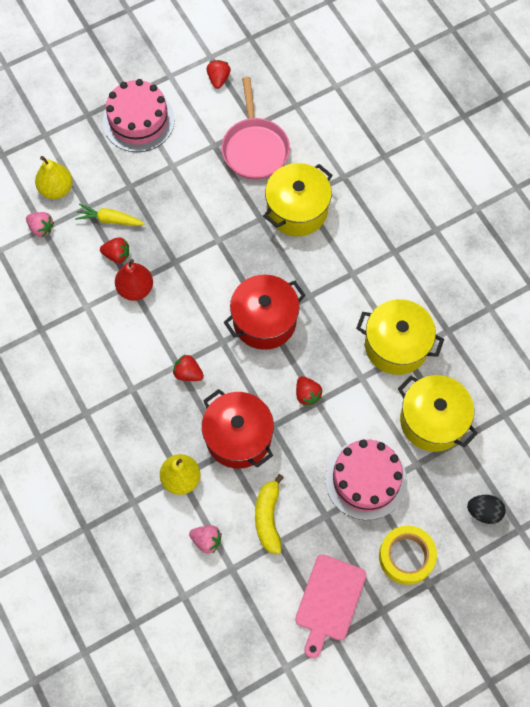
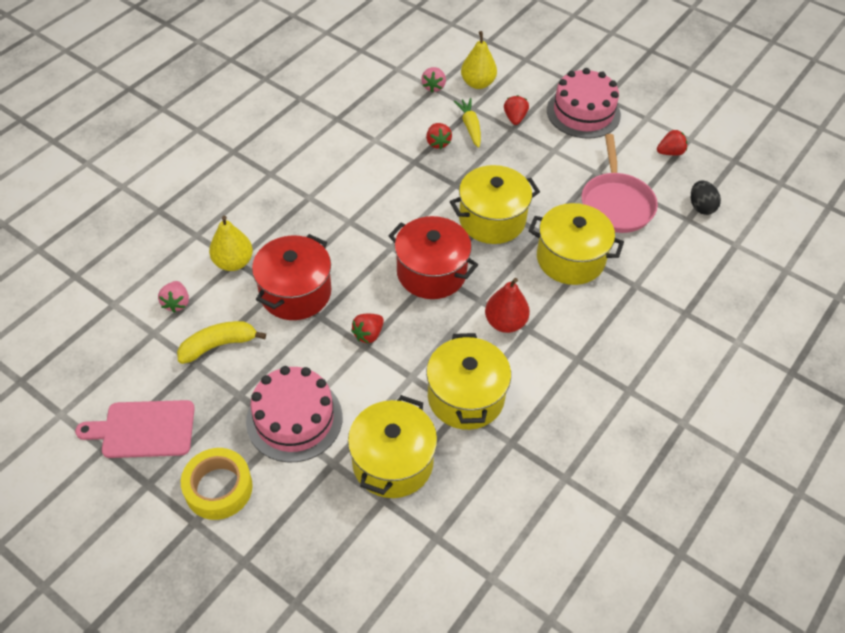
camera: 65 degrees right, 15 degrees down
(135, 289) = (411, 166): red pear -> red pear (505, 322)
(188, 373) = (344, 232): red strawberry -> red strawberry (515, 118)
(228, 250) = (492, 220): none -> yellow pot
(255, 148) = (616, 203): pink pan -> pink pan turned 60 degrees counterclockwise
(484, 512) = (302, 554): black egg -> black egg (701, 207)

